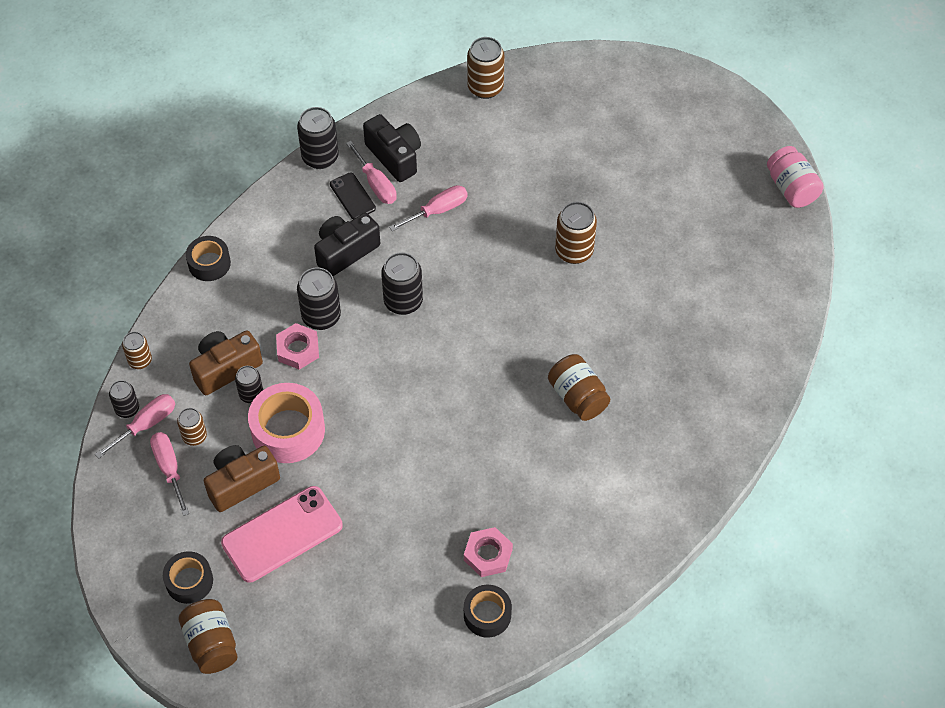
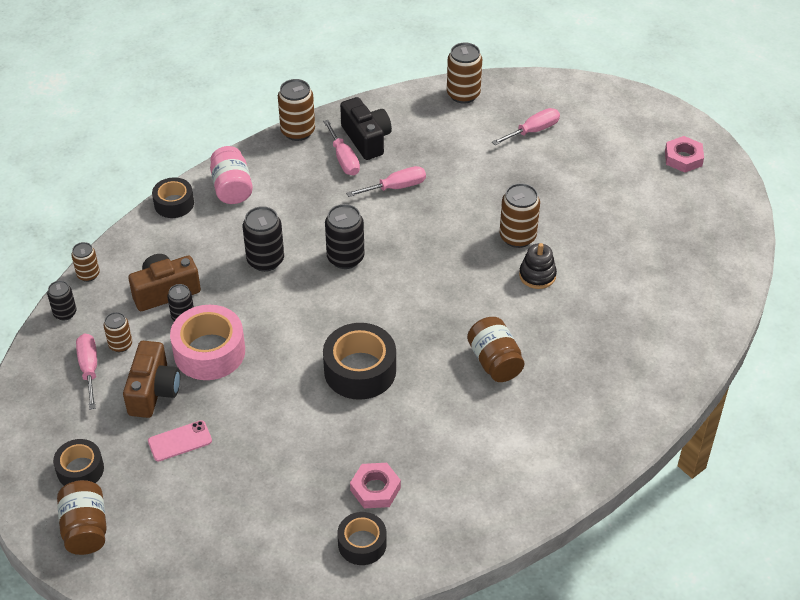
camera: 10 degrees right, 10 degrees down
(146, 425) = (78, 329): pink screwdriver -> pink screwdriver (533, 131)
(241, 483) = (153, 391): brown camera -> brown camera turned 120 degrees clockwise
(282, 534) = (180, 441): pink phone -> pink phone, size x0.53
(298, 349) = (236, 284): pink nut -> pink nut (683, 158)
(320, 157) = (298, 131): black can -> brown can
(345, 252) = (301, 210): black camera -> none
(352, 196) = (319, 166): black phone -> none
(445, 428) = (360, 370): none -> black tape
(602, 293) = (537, 275): none -> black stacking toy
(791, 188) = (739, 211): pink jar -> pink jar (232, 188)

